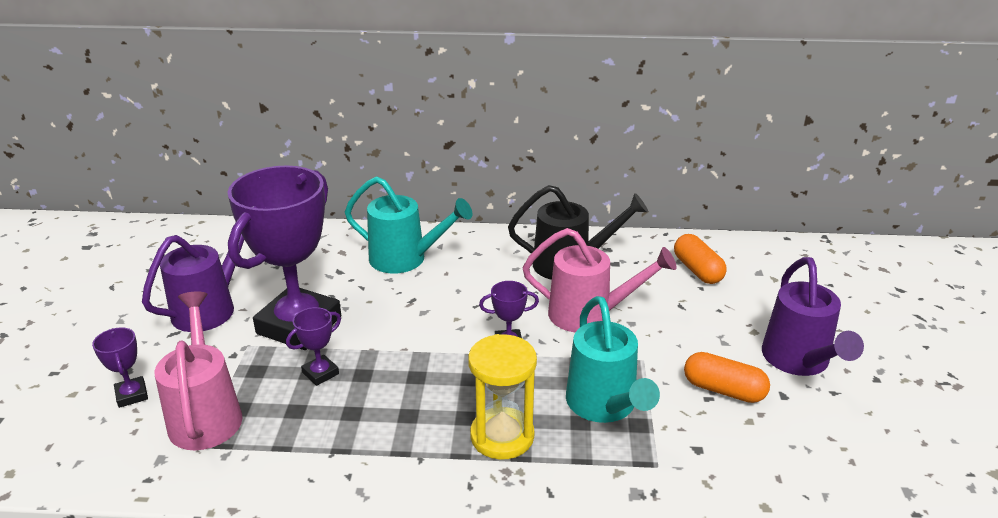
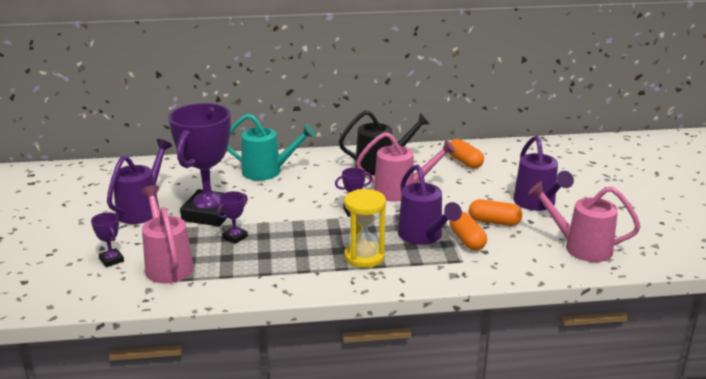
camera: 10 degrees left, 5 degrees down
(604, 406) = (423, 236): turquoise watering can -> purple watering can
(672, 422) = (467, 240): none -> orange capsule
(861, 461) = (580, 247): none -> pink watering can

